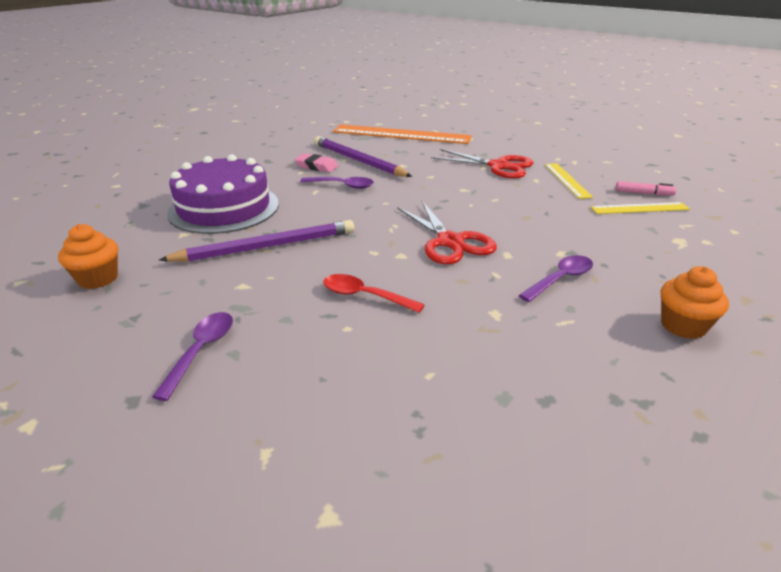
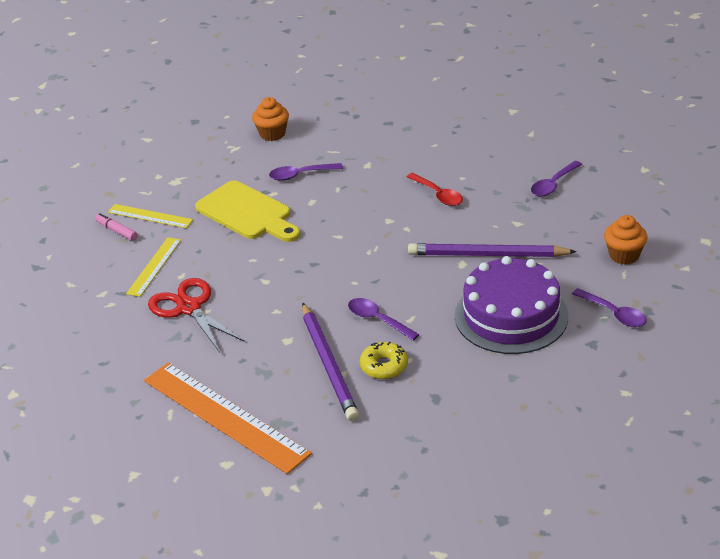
camera: 150 degrees left, 5 degrees up
(119, 227) = (614, 314): none -> purple spoon
(316, 166) = (384, 366): pink eraser -> yellow donut
(450, 242) = (341, 222): red scissors -> none
(556, 229) = (247, 213): none -> yellow cutting board

